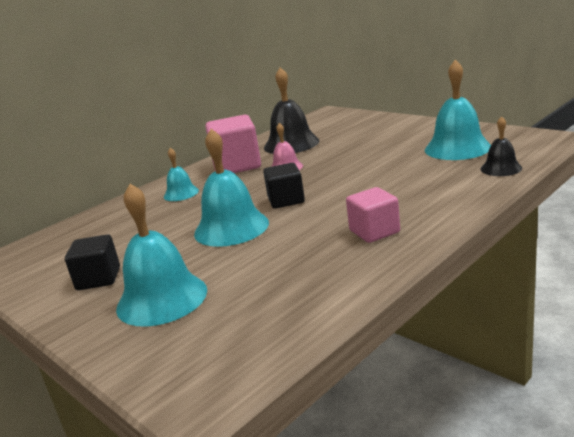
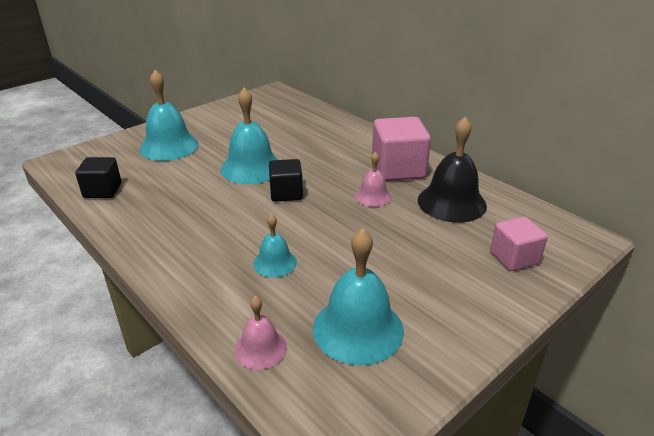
camera: 90 degrees right, 10 degrees up
(98, 279) = (217, 125): black cube -> black cube (102, 190)
(181, 193) = (344, 144): turquoise bell -> turquoise bell (275, 263)
(374, 231) = (182, 232): pink cube -> pink cube (514, 258)
(501, 168) = (260, 348): black bell -> pink bell

